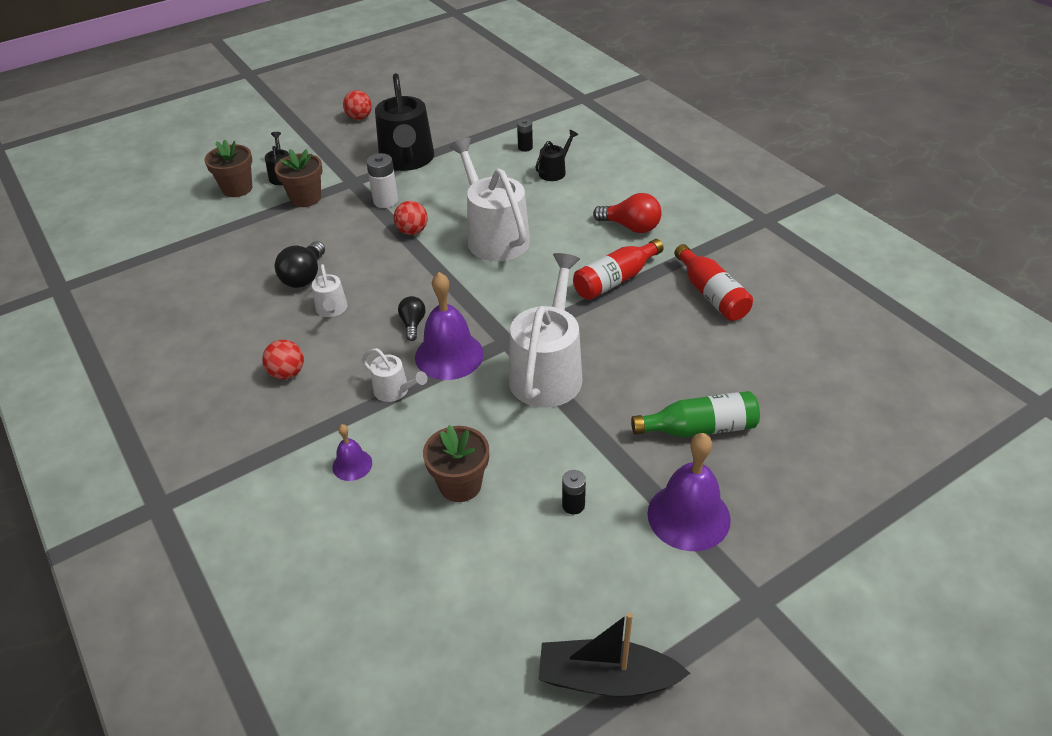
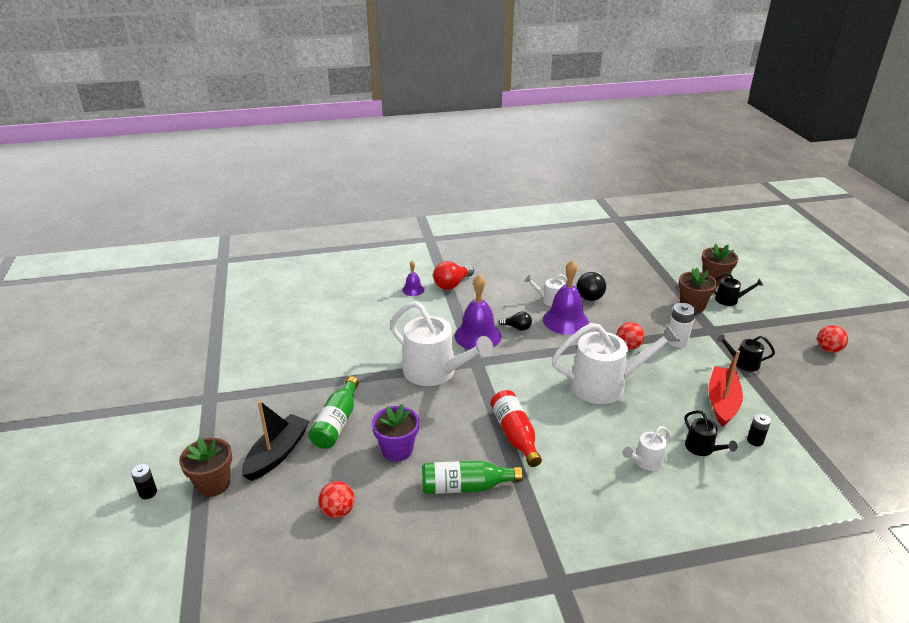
camera: 110 degrees right, 10 degrees down
(287, 373) = (498, 279): red ball -> red ball (338, 511)
(304, 276) = (591, 294): black light bulb -> black light bulb turned 105 degrees counterclockwise
(394, 391) = (459, 311): white watering can -> white watering can (646, 461)
(407, 160) = (743, 363): black watering can -> black watering can, size x0.47
(460, 485) = (372, 319): brown flower pot -> brown flower pot (213, 484)
(479, 167) = (722, 402): none -> red boat
(573, 505) = (325, 353): black battery -> black battery (148, 492)
(606, 678) = (226, 336): black boat -> black boat (277, 454)
(631, 227) = (587, 470): red light bulb -> red light bulb (452, 284)
(688, 516) = (280, 393): purple bell -> purple bell (565, 320)
(702, 358) = (397, 450): none -> purple flower pot
(711, 294) = (465, 487): red bottle -> green bottle

